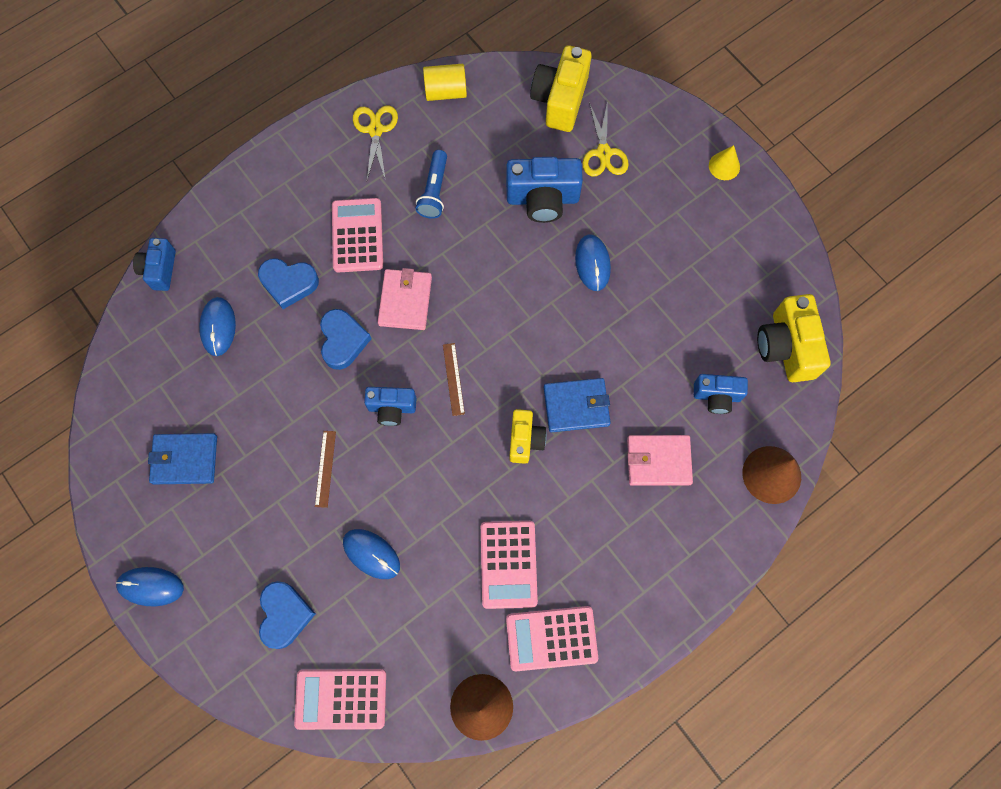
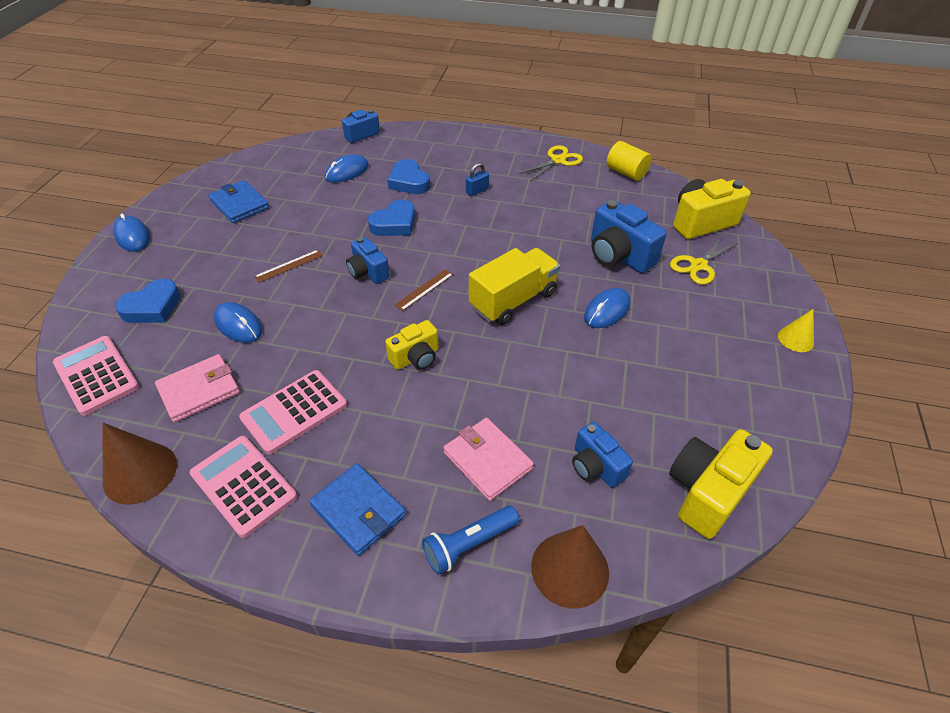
camera: 50 degrees right, 25 degrees down
(357, 235) = (477, 191): pink calculator -> blue padlock
(371, 554) = (238, 325): blue mouse -> blue mouse turned 45 degrees counterclockwise
(405, 301) = (457, 235): pink wallet -> pink wallet (199, 390)
(434, 191) = (552, 204): blue flashlight -> blue flashlight (468, 544)
(524, 321) = (513, 300): none -> yellow truck
(576, 406) = (478, 372): blue wallet -> blue wallet (358, 510)

